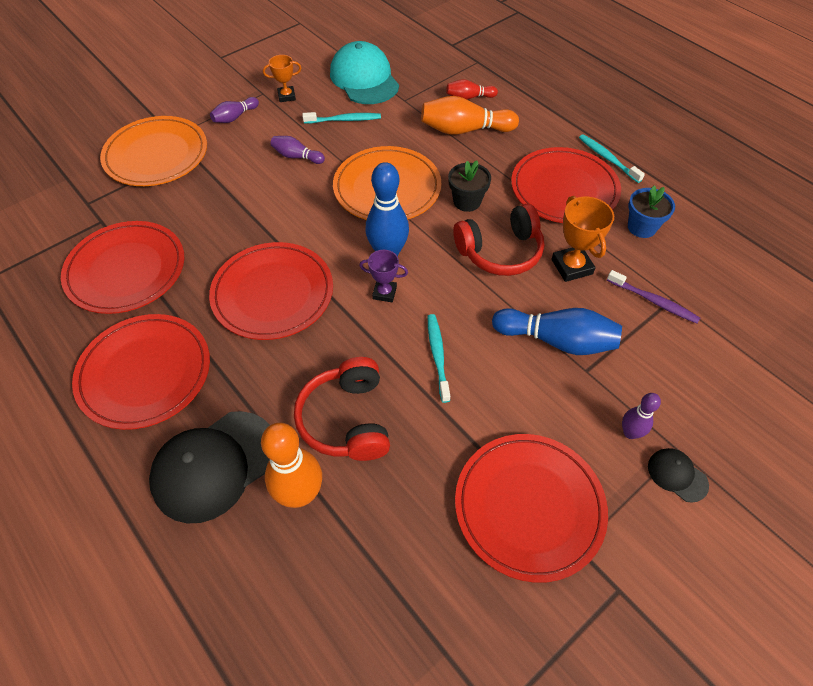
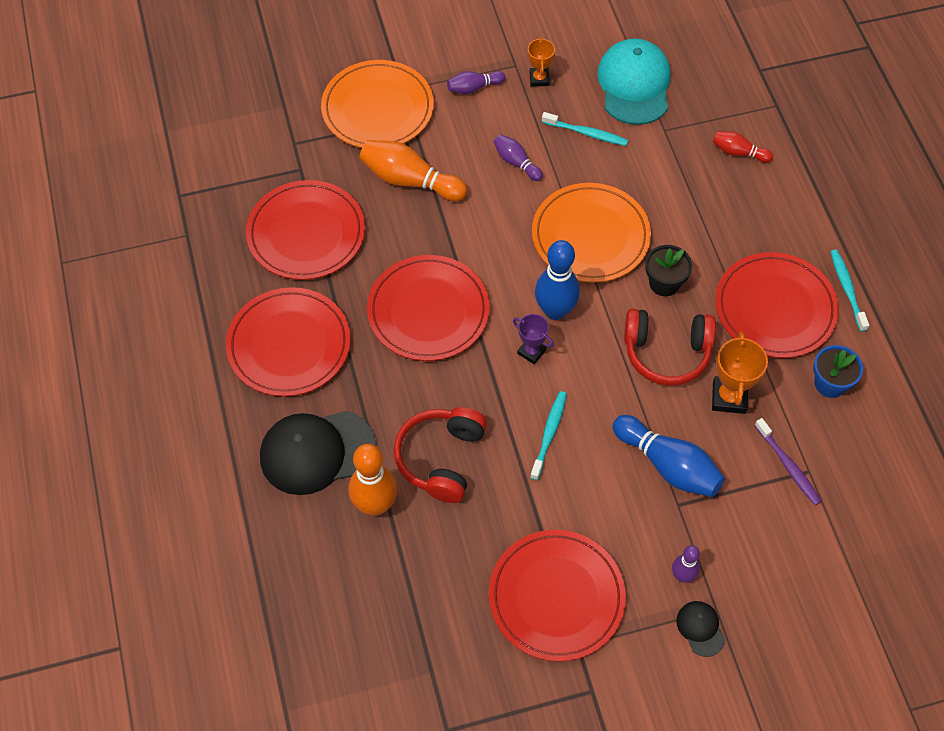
camera: 25 degrees right, 5 degrees up
(286, 96) = (539, 79): orange trophy -> orange trophy turned 75 degrees clockwise
(464, 130) = (710, 194): orange bowling pin -> orange bowling pin (410, 180)

